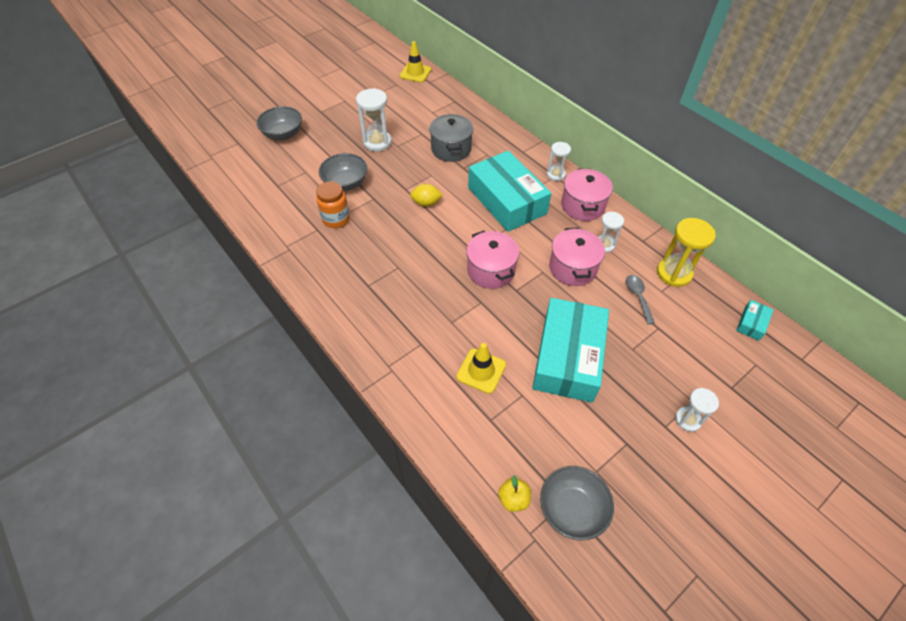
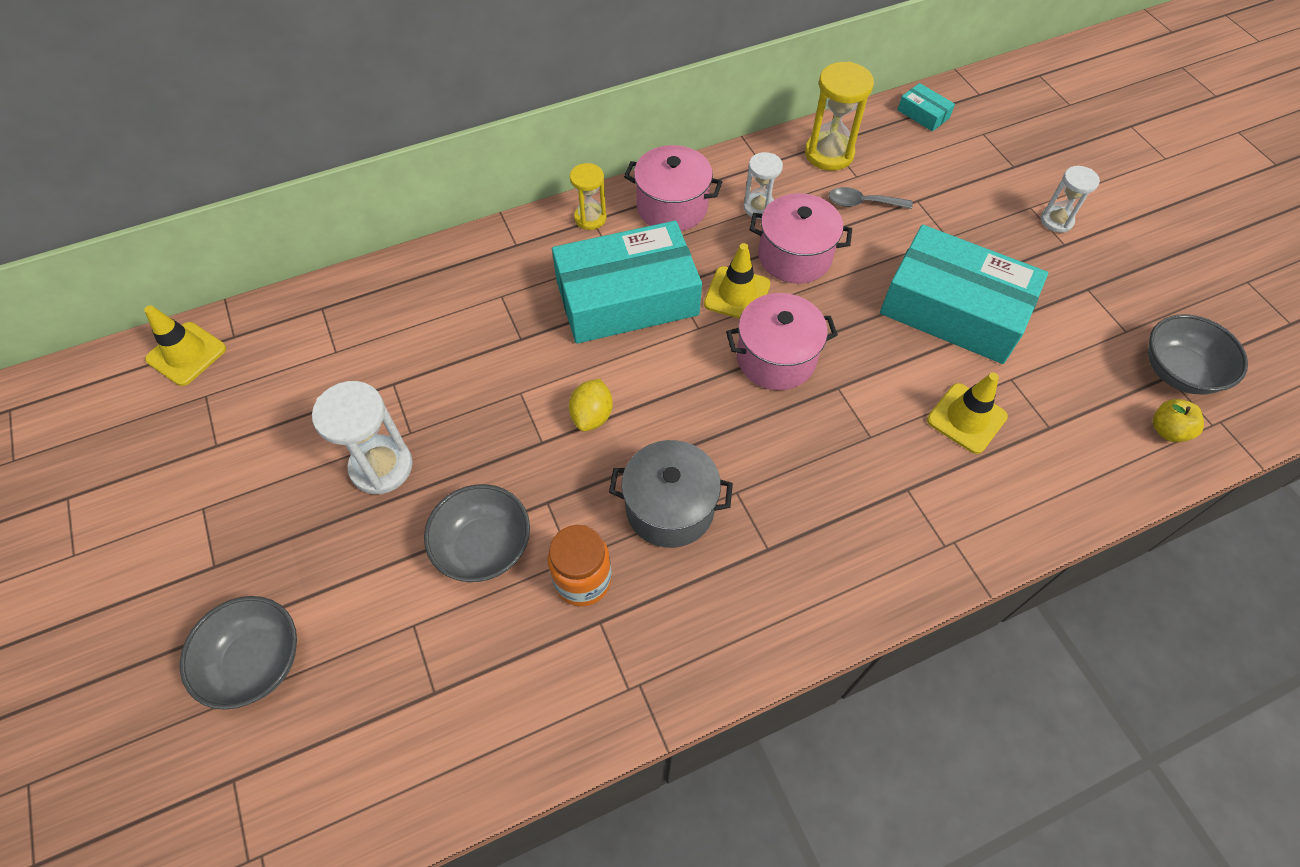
camera: 75 degrees left, 5 degrees up
(451, 149) = (461, 345): grey pot -> grey pot (669, 508)
(530, 246) = (737, 294): none -> yellow traffic cone
(556, 174) = (590, 218): white hourglass -> yellow hourglass

